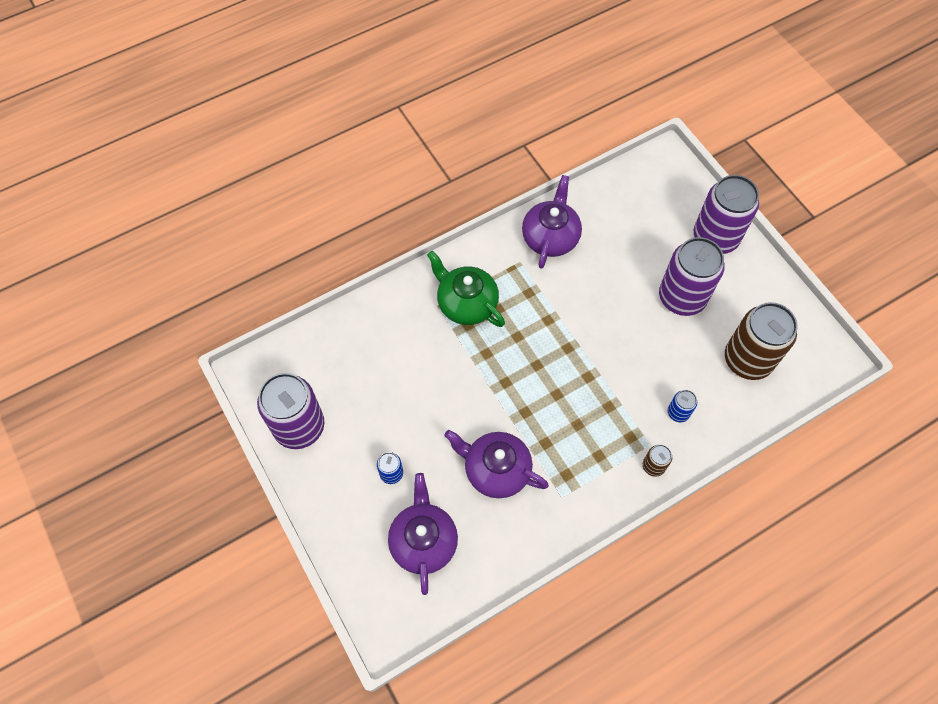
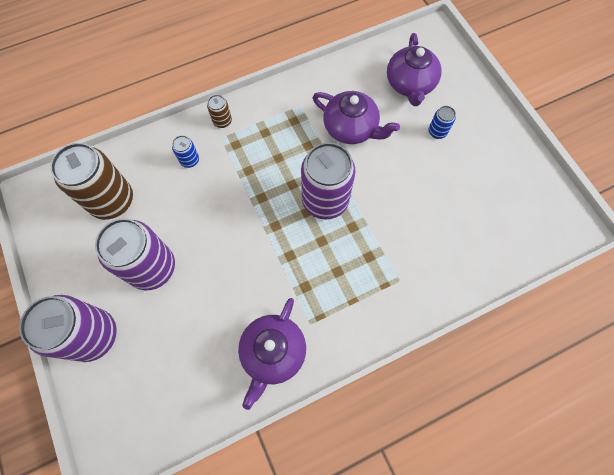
camera: 175 degrees left, 5 degrees up
(299, 427) = (520, 174): purple can -> purple can (325, 200)
(466, 303) = (369, 280): green teapot -> none

